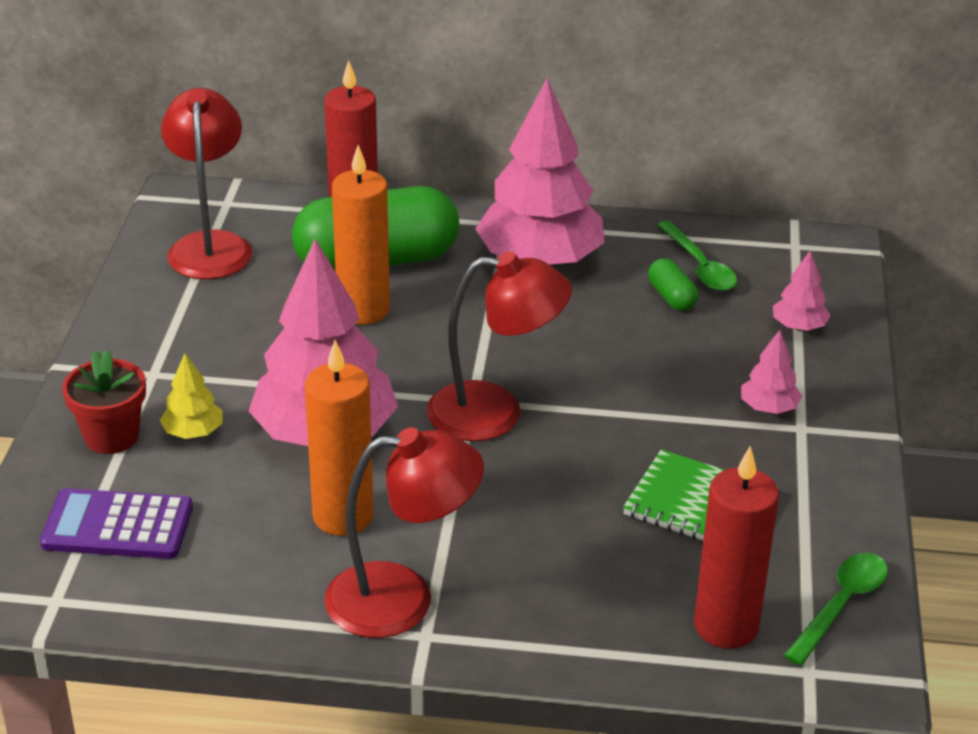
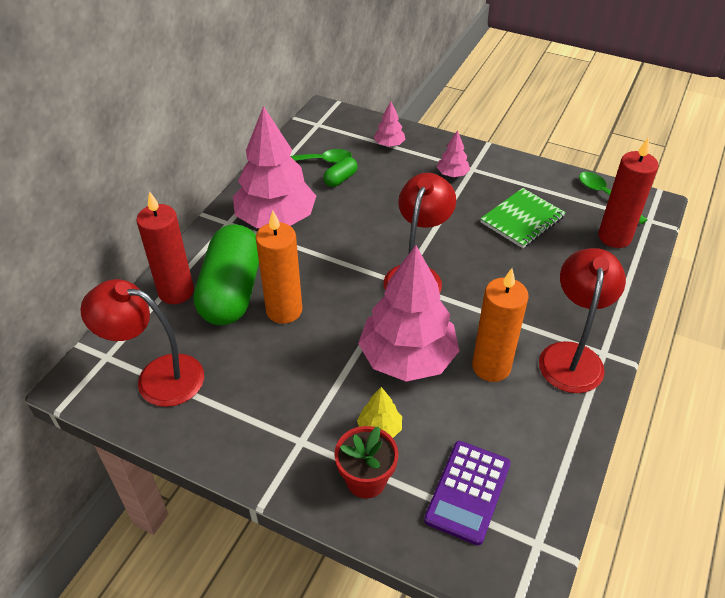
camera: 70 degrees left, 10 degrees up
(671, 297) = (340, 179): green capsule -> green capsule turned 45 degrees counterclockwise

